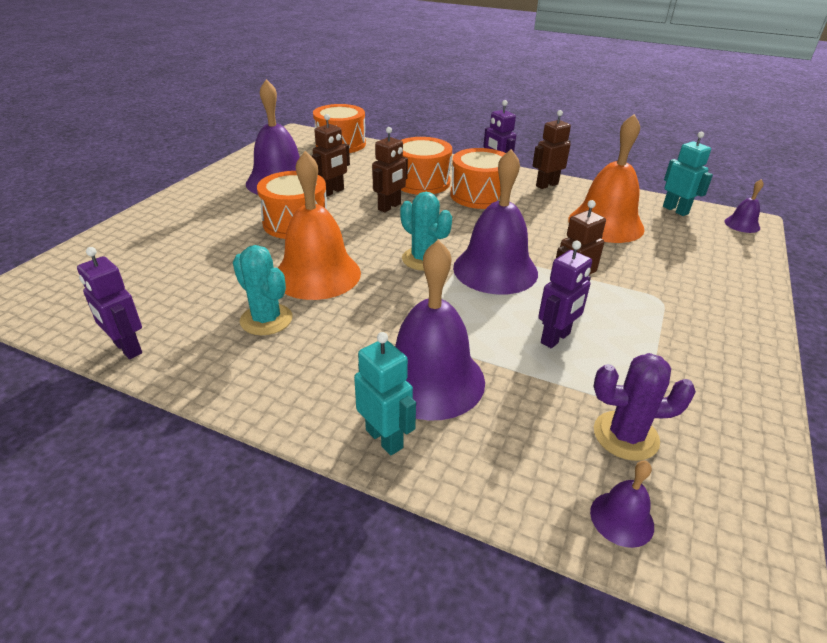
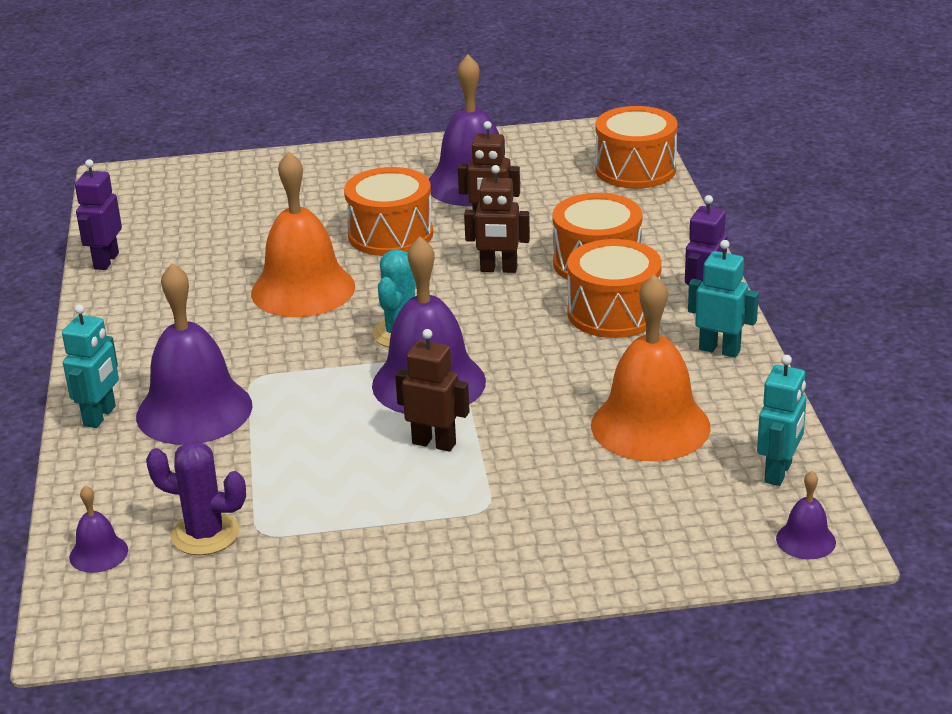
camera: 60 degrees right, 5 degrees down
(266, 319) = (202, 299): turquoise cactus -> none
(546, 185) = (719, 350): brown robot -> turquoise robot
(555, 338) = (327, 458): purple robot -> none
(625, 436) = (205, 534): purple cactus -> purple cactus turned 45 degrees counterclockwise

